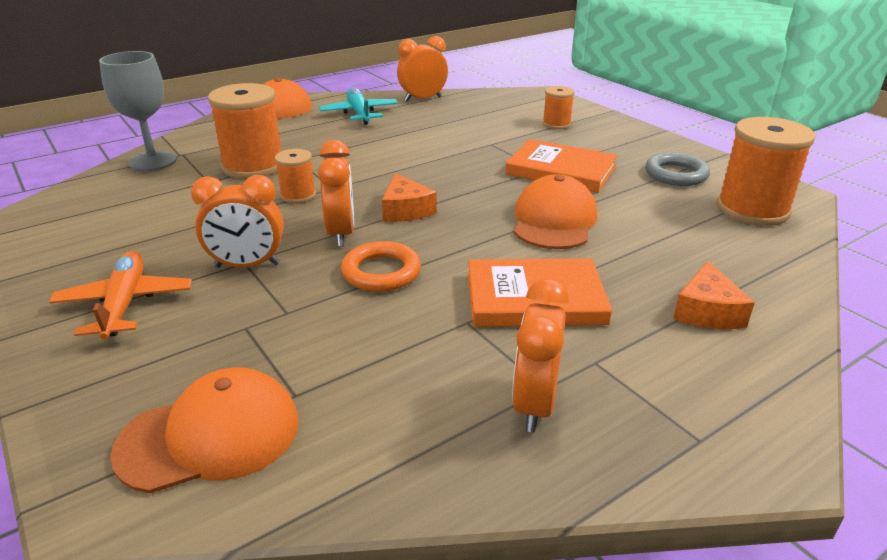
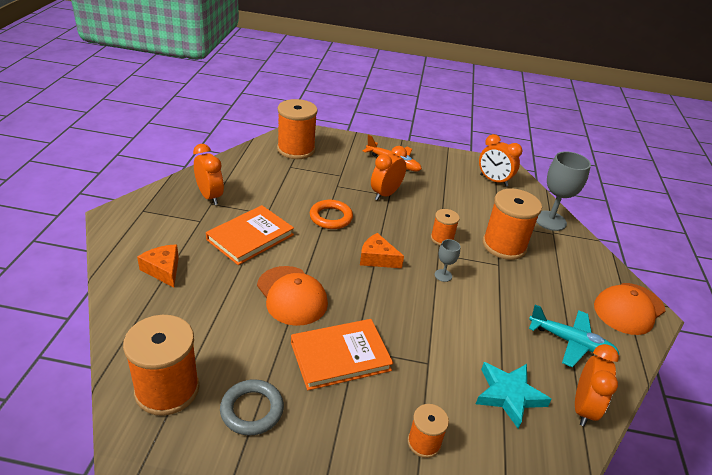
camera: 130 degrees right, 5 degrees up
(210, 436) = (296, 149): orange cap -> orange spool
(341, 233) = (380, 227): orange clock -> orange clock (493, 180)
(367, 173) = (443, 275): none -> grey goblet
(460, 116) = (509, 395): none -> turquoise star

